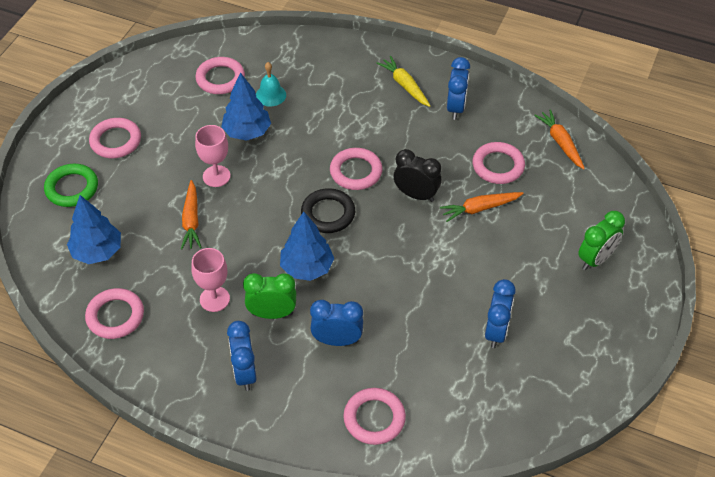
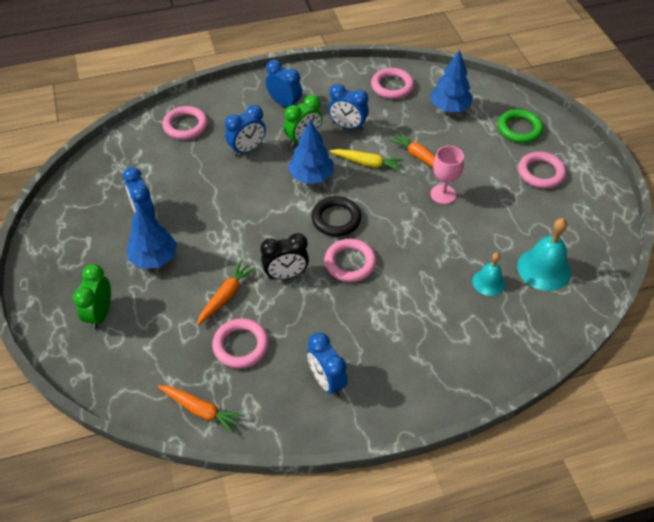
camera: 140 degrees right, 0 degrees up
(214, 299) = (347, 126): pink goblet -> blue clock
(220, 79) = (544, 269): pink ring -> turquoise bell
(247, 132) = (465, 239): blue tree -> blue tree (154, 258)
(404, 85) = (394, 372): yellow carrot -> yellow carrot (367, 163)

